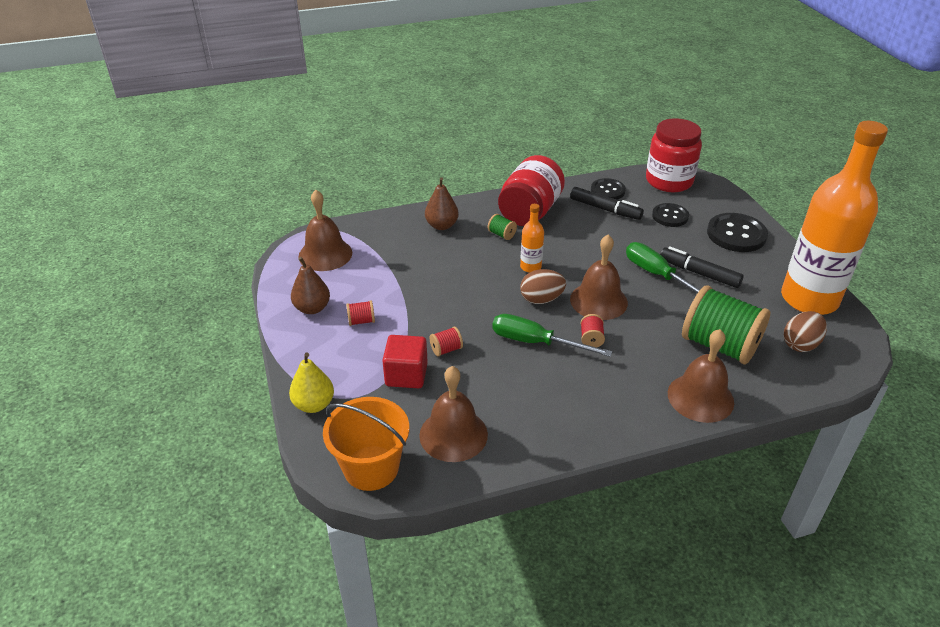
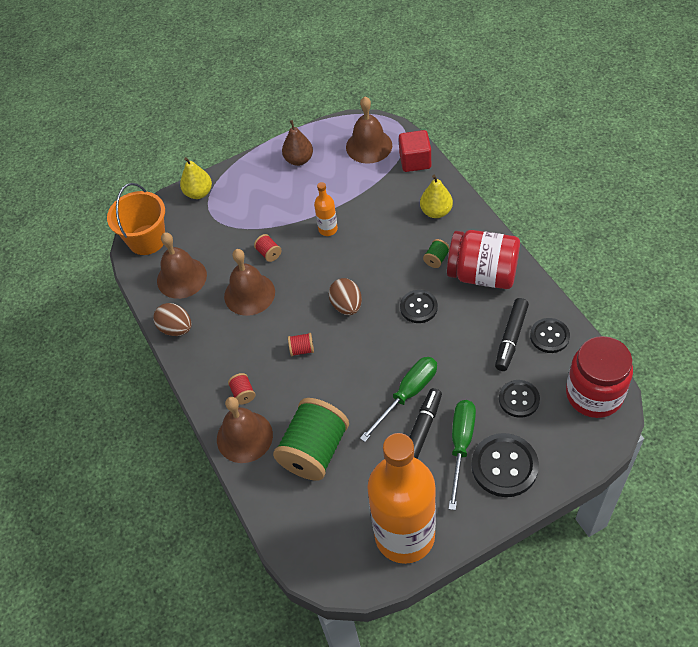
camera: 85 degrees right, 15 degrees up
(361, 321) = (290, 193): red spool -> red spool (243, 393)
(406, 375) = (236, 236): red cube -> red cube (415, 161)
(441, 225) = (436, 211): brown pear -> yellow pear
(530, 267) = (392, 290): orange bottle -> orange bottle (328, 229)
(535, 342) = (289, 310): green screwdriver -> green screwdriver (461, 445)
(557, 254) = (418, 307): none -> black button
(598, 301) = (355, 349): brown bell -> brown bell (249, 294)
(800, 344) = (330, 522): brown egg -> brown egg (176, 328)

